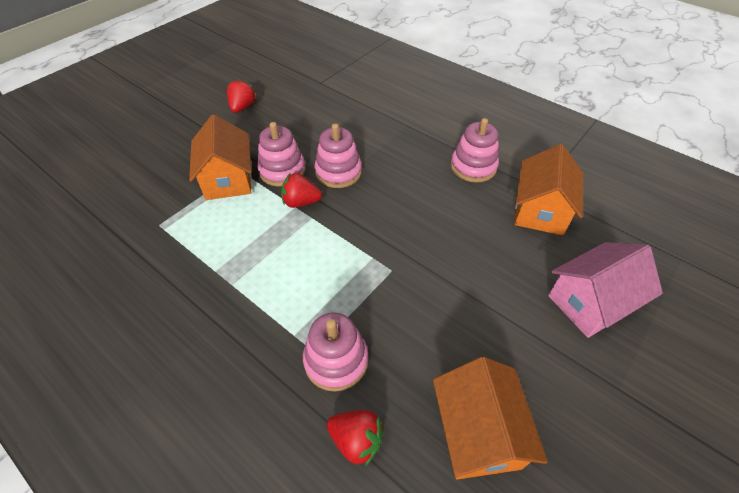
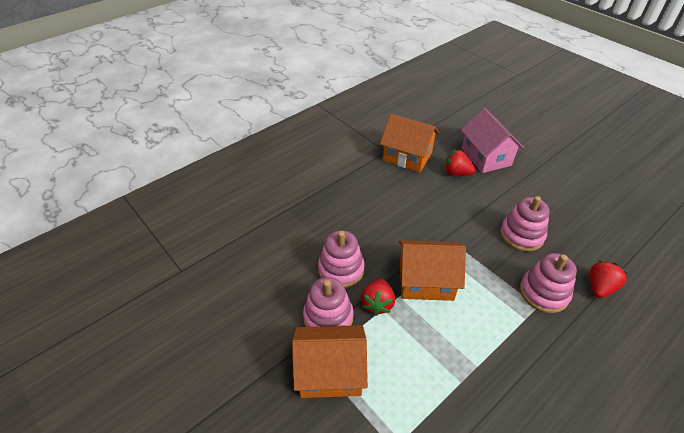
camera: 80 degrees left, 5 degrees down
(242, 107) = (196, 356): red strawberry -> red strawberry (456, 173)
(473, 167) = (354, 179): pink stacking toy -> pink stacking toy (521, 235)
(477, 432) = (581, 227): orange house -> orange house (426, 281)

